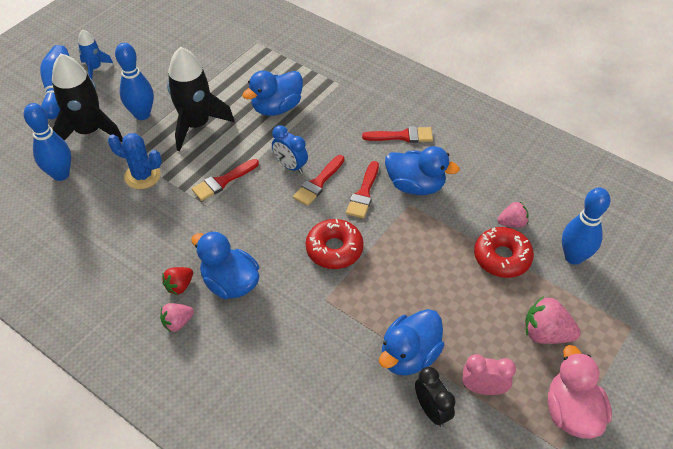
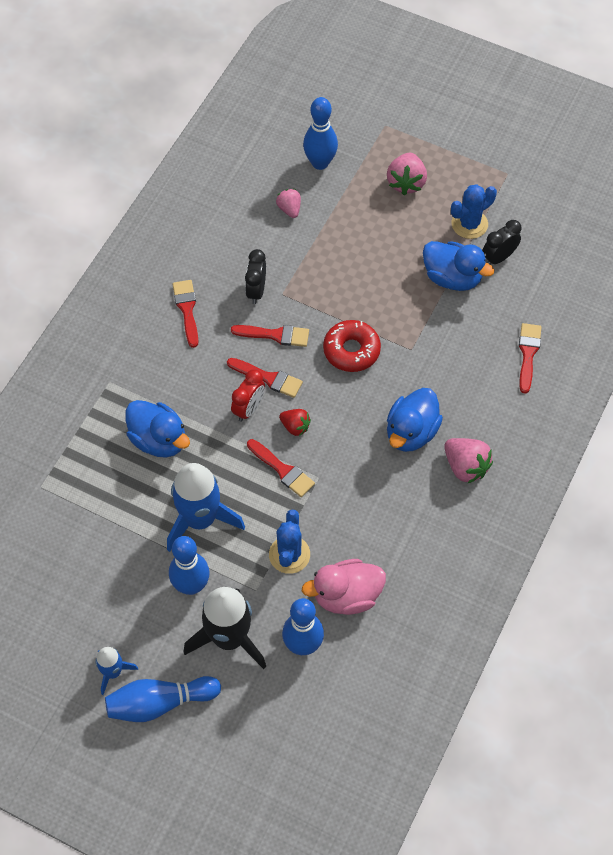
camera: 100 degrees left, 10 degrees up
(178, 322) = (465, 467): pink strawberry -> pink strawberry, size x1.60
(179, 286) = (425, 476): red strawberry -> red strawberry (295, 427)
(197, 125) = (200, 519): black rocket -> blue rocket
(290, 166) = (249, 408): blue clock -> red clock
(294, 413) = (528, 354): none -> red brush
(415, 185) = (256, 291): blue duck -> black clock
(483, 388) = (469, 224): pink clock -> blue cactus
(502, 257) = (332, 216): red donut -> none
(571, 412) = (474, 166): pink duck -> pink duck (346, 596)

